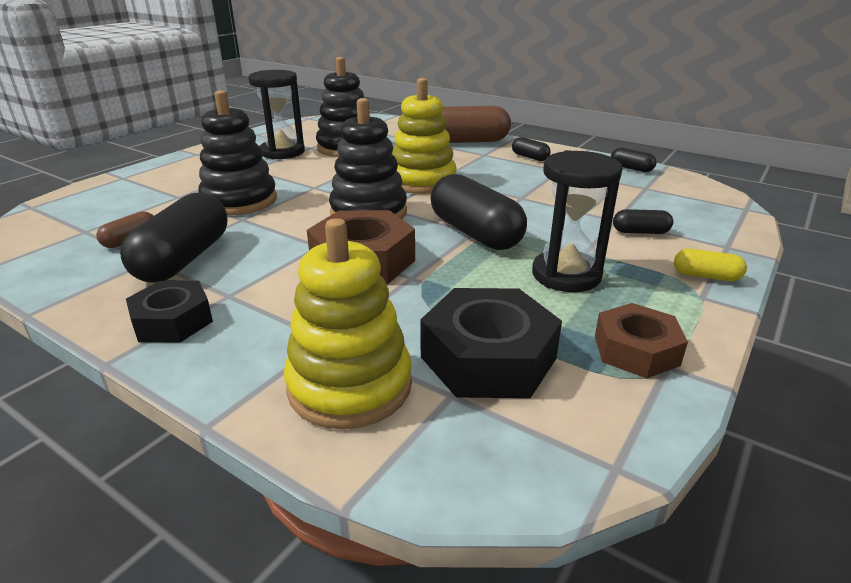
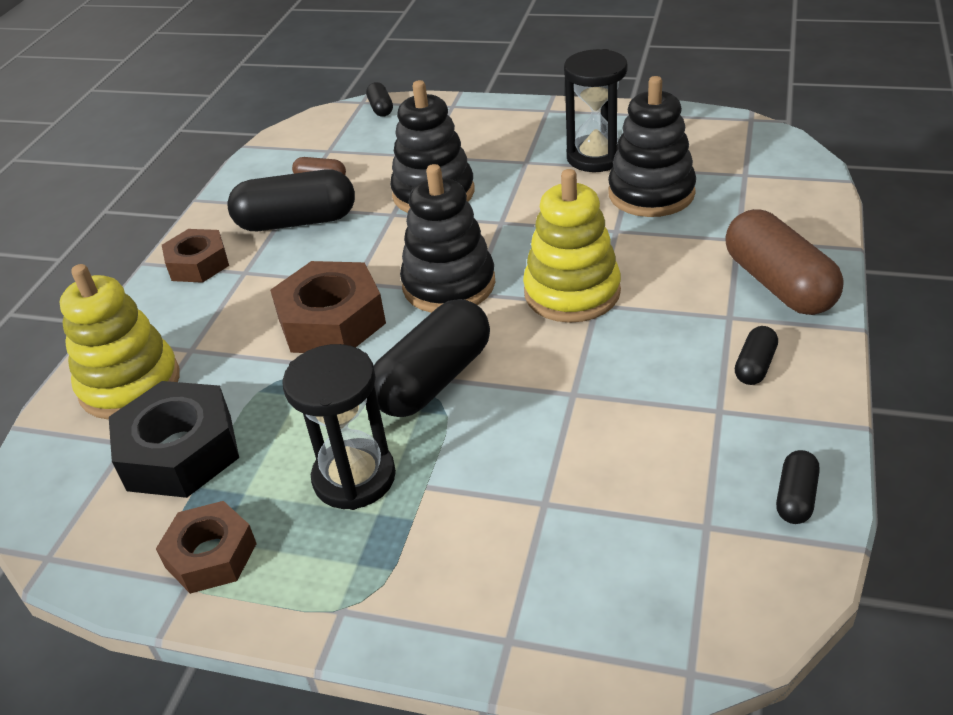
camera: 75 degrees right, 10 degrees up
(173, 321) = (198, 264): black nut -> brown nut
(640, 232) = (512, 534): black capsule -> black capsule (381, 108)
(706, 276) = (398, 613): yellow capsule -> none

